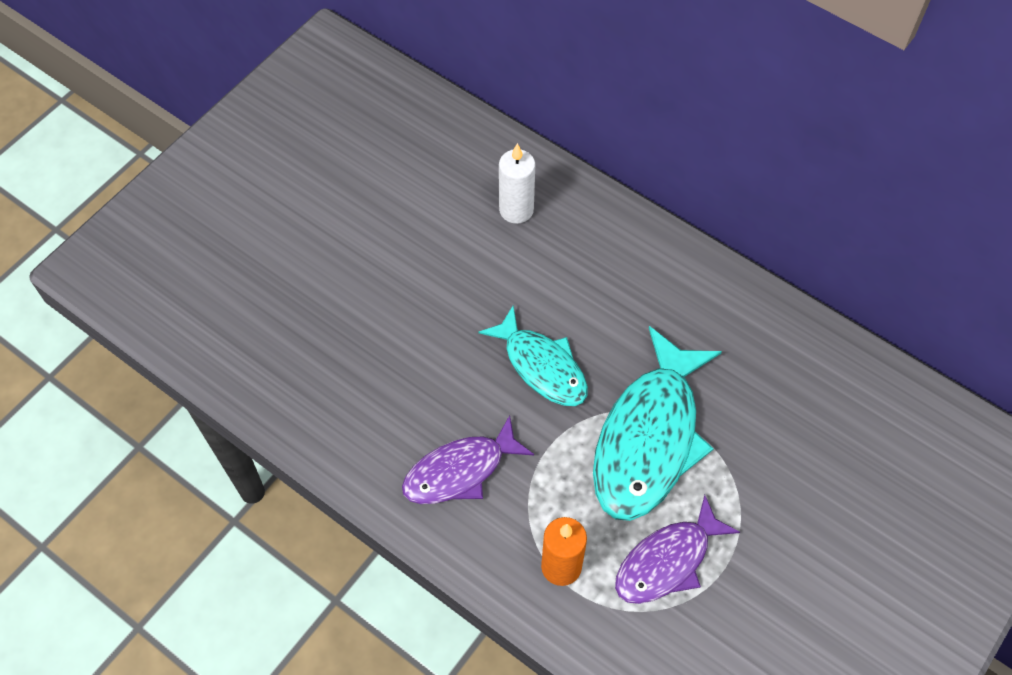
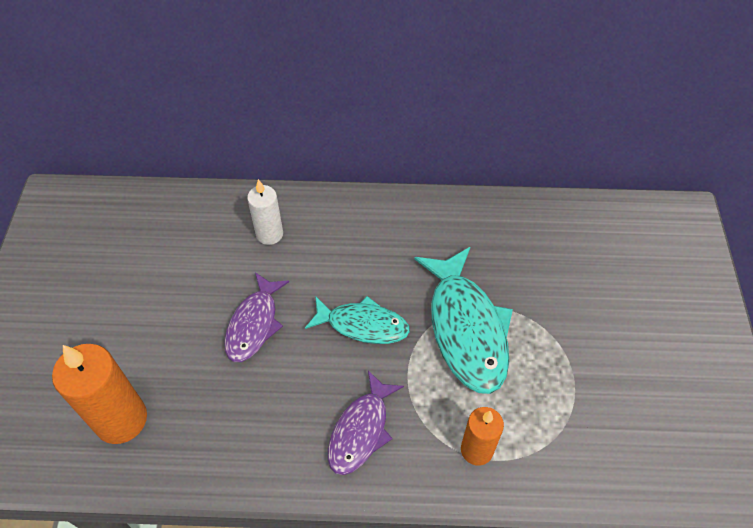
camera: 35 degrees left, 5 degrees down
(247, 315) = (121, 420): none -> orange candle
(667, 561) = (538, 399): purple fish -> purple fish (254, 324)

